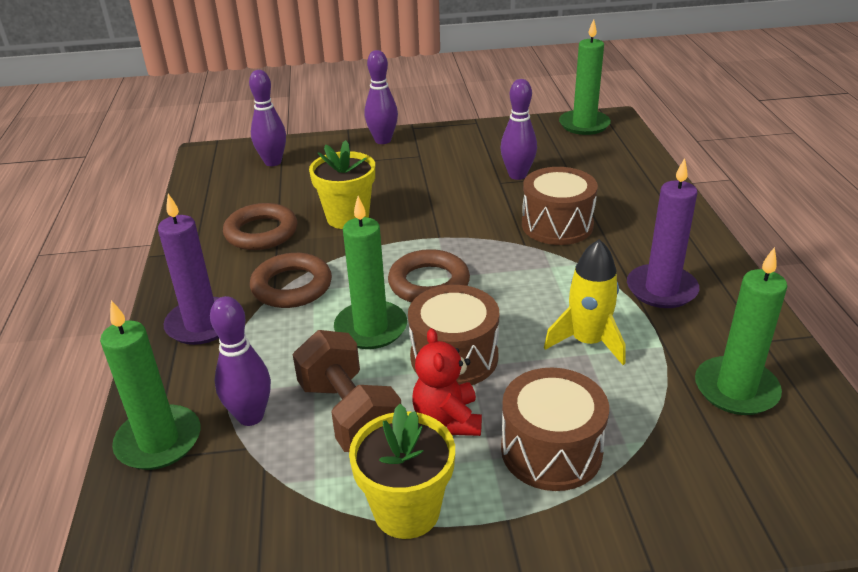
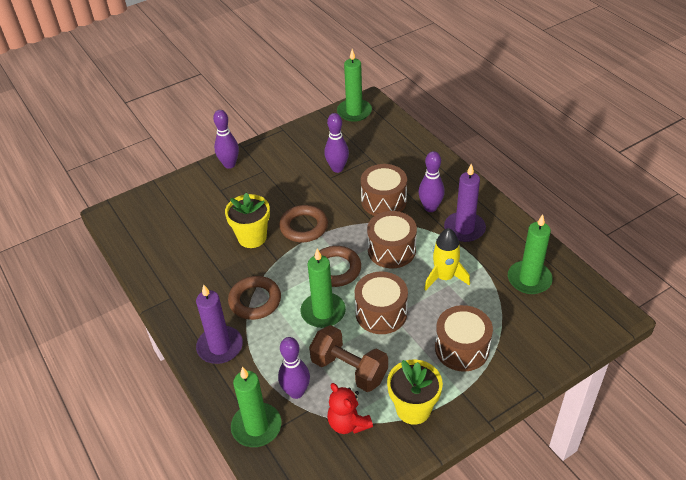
camera: 25 degrees left, 10 degrees up
(261, 232) = (204, 268): brown ring -> brown ring (304, 227)
(273, 162) = (165, 207): purple bowling pin -> purple bowling pin (430, 207)
(447, 419) = (401, 352): red teddy bear -> red teddy bear (348, 423)
(527, 284) = (391, 250): none -> brown drum

